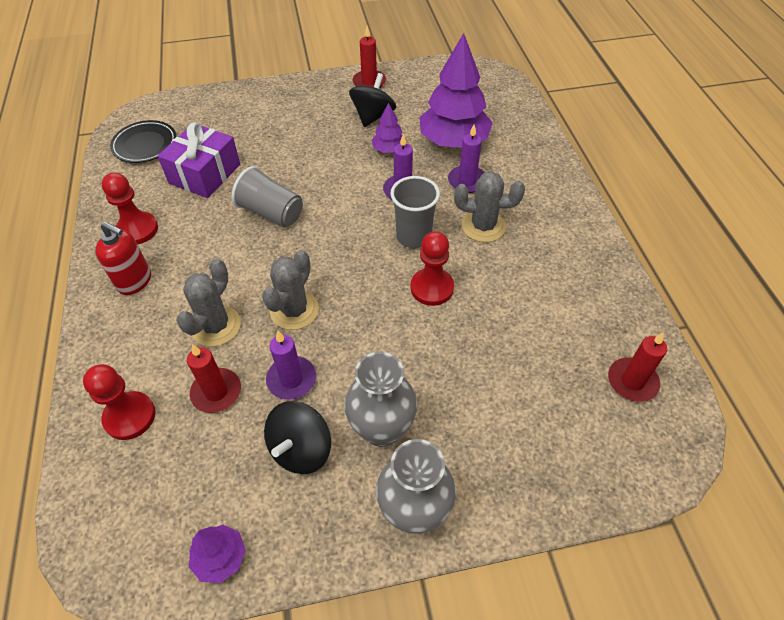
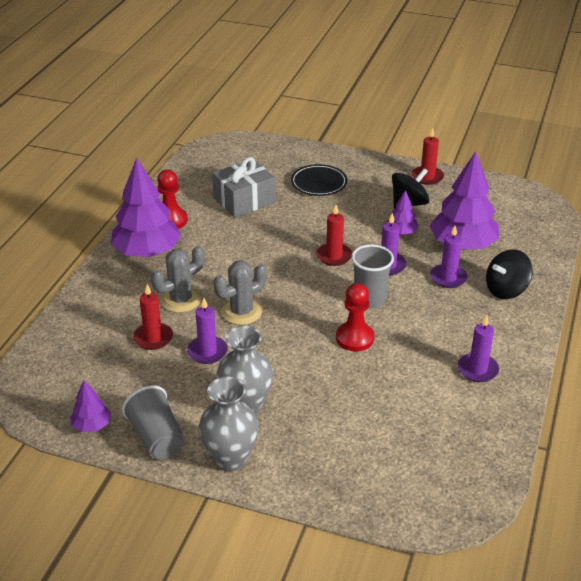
camera: 30 degrees right, 15 degrees down
(130, 416) = (90, 329): red pawn -> none
(135, 281) = (147, 252): red soap dispenser -> purple tree
(145, 145) = (215, 165): black plate -> black plate (319, 183)
(205, 174) = (244, 200): purple gift -> grey gift
(271, 213) = (273, 244): grey cup -> grey cup (157, 438)
(301, 449) = (183, 393): black spinning top -> black spinning top (506, 290)
(483, 226) = (433, 314): grey cactus -> none
(567, 270) = (477, 370): none -> purple candle
(632, 381) = (460, 460): red candle -> red candle (334, 256)

